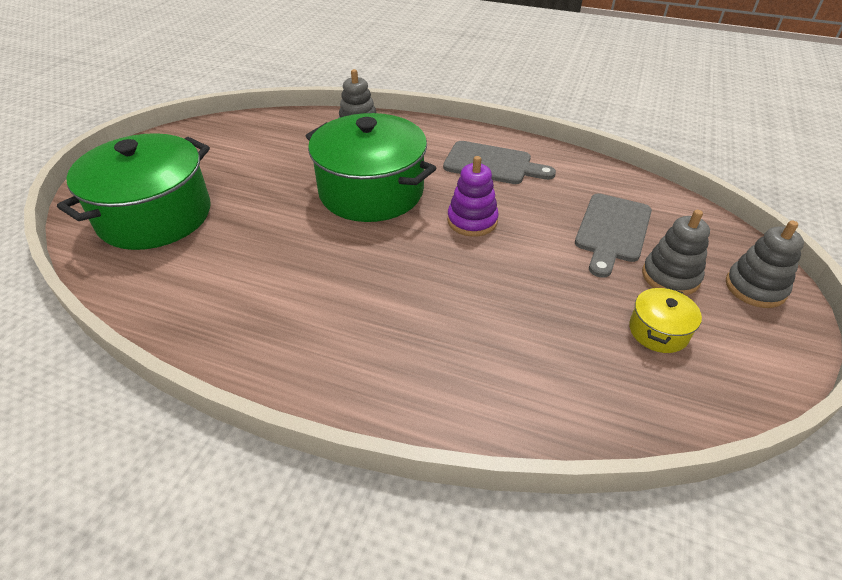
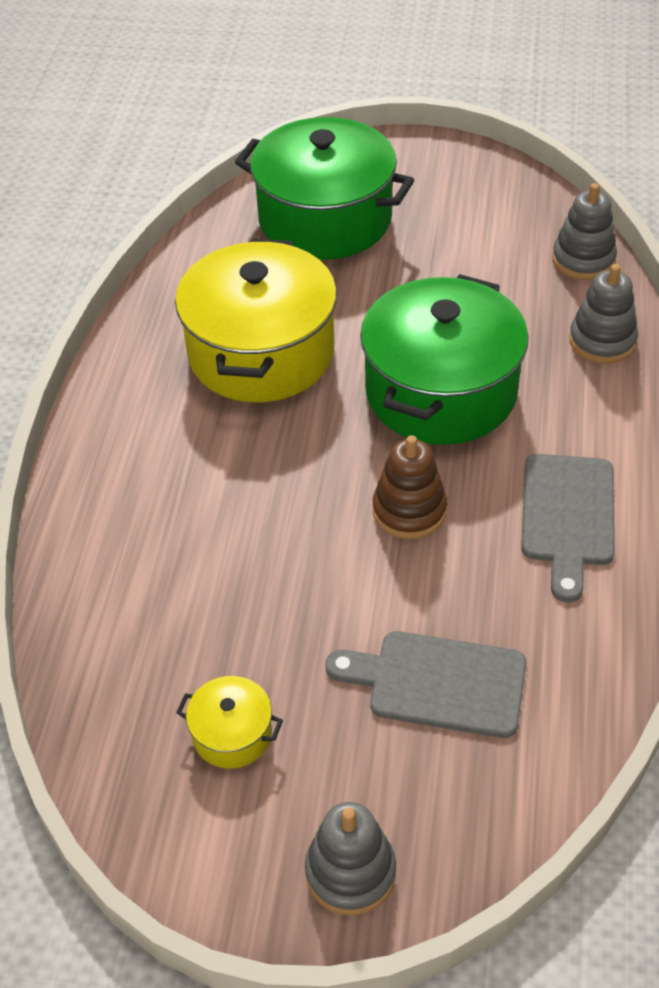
camera: 80 degrees right, 5 degrees up
(285, 270) = (261, 352): none -> yellow pot
(472, 221) = (409, 510): purple stacking toy -> brown stacking toy
(670, 276) = (348, 756): grey stacking toy -> grey stacking toy (583, 260)

